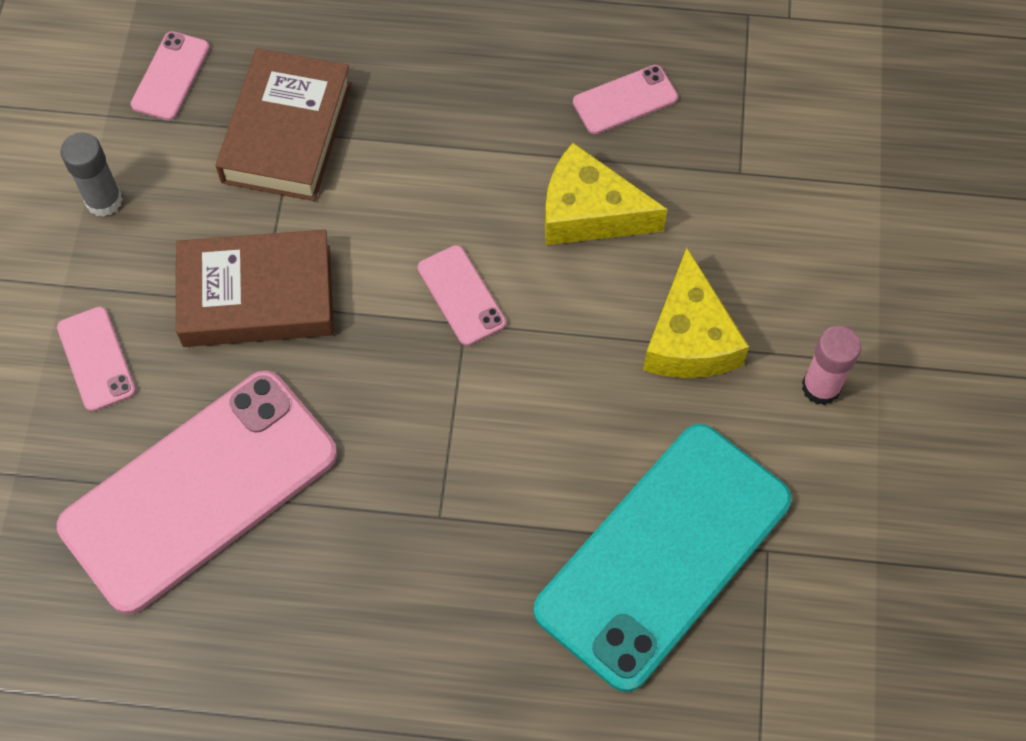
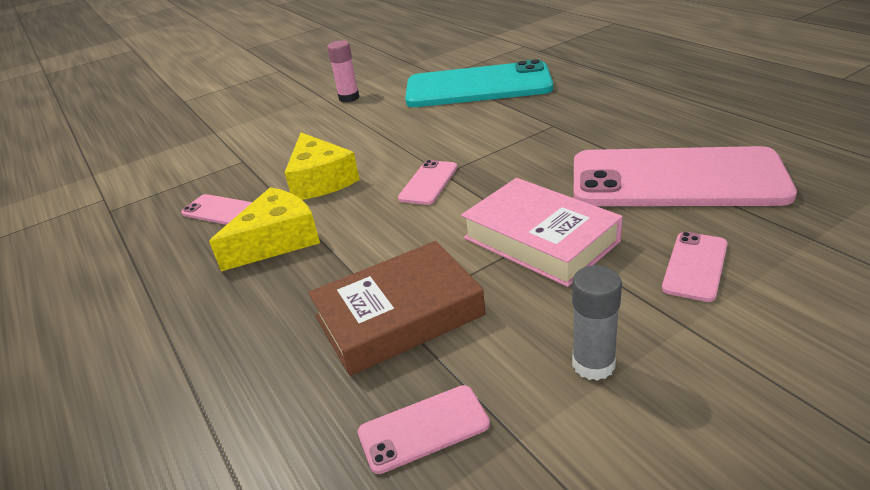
camera: 125 degrees left, 30 degrees down
(257, 296) = (540, 239): brown book -> pink book
(689, 338) = (364, 127): yellow cheese -> yellow cheese (277, 241)

